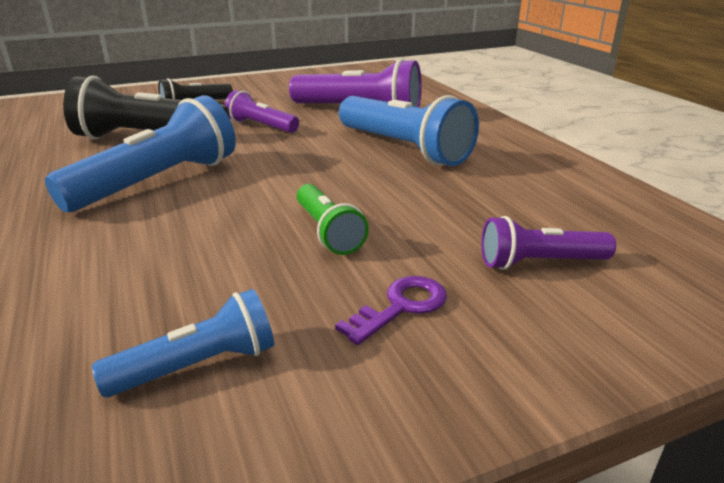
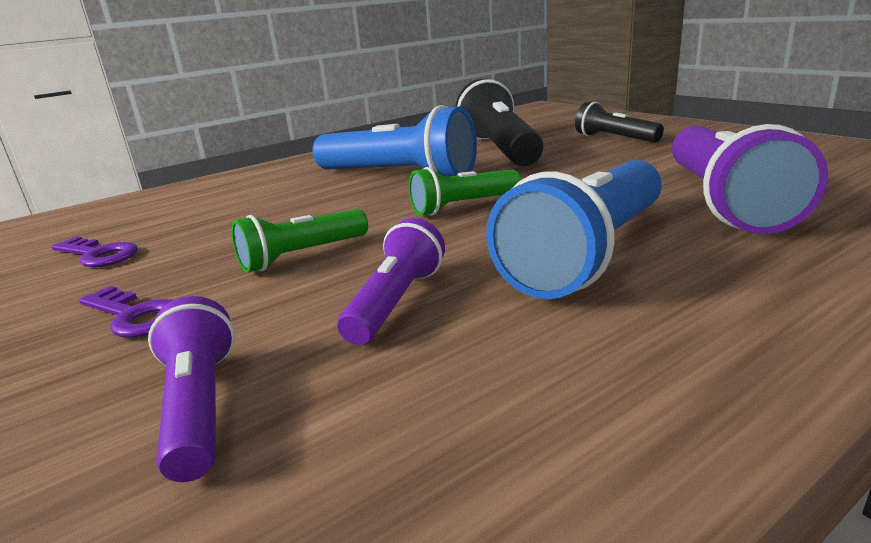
camera: 80 degrees right, 5 degrees down
(198, 366) = (99, 255): blue flashlight -> purple key
(261, 126) = (581, 173): purple flashlight -> purple flashlight (396, 302)
(283, 167) = (463, 206): none -> green flashlight

